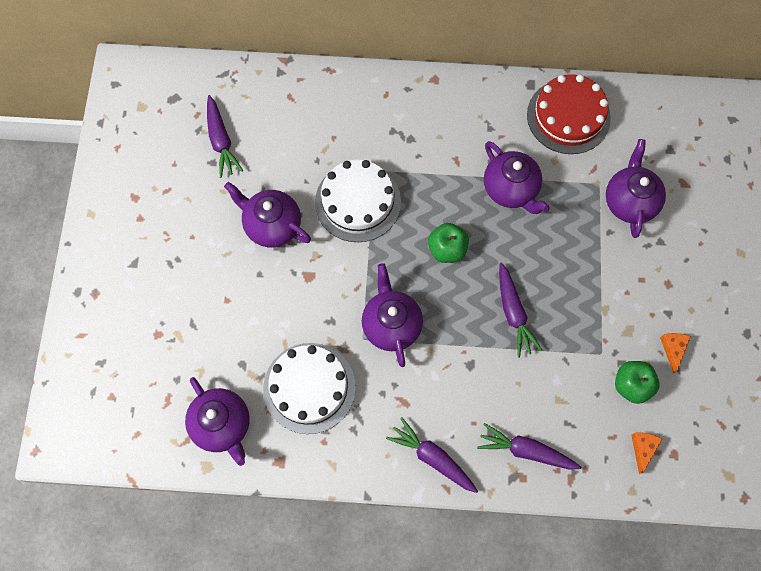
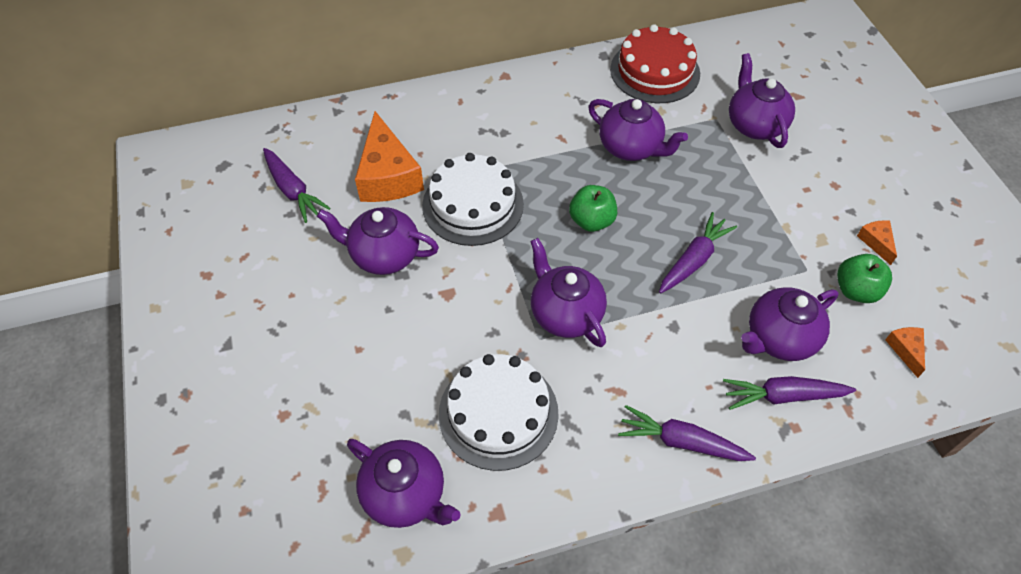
camera: 20 degrees left, 15 degrees down
(300, 151) = (388, 175): none -> orange cheese
(513, 313) = (693, 260): purple carrot -> purple carrot turned 105 degrees counterclockwise
(547, 404) = (779, 338): none -> purple teapot

